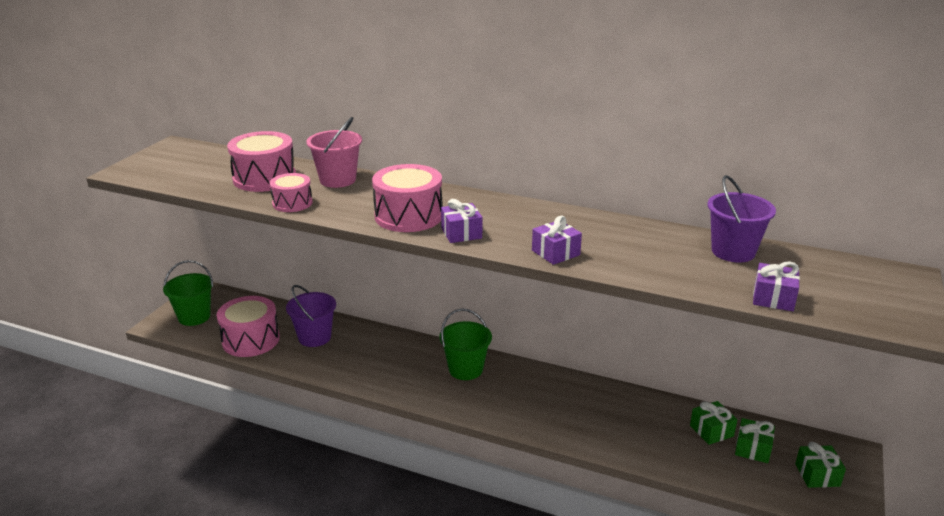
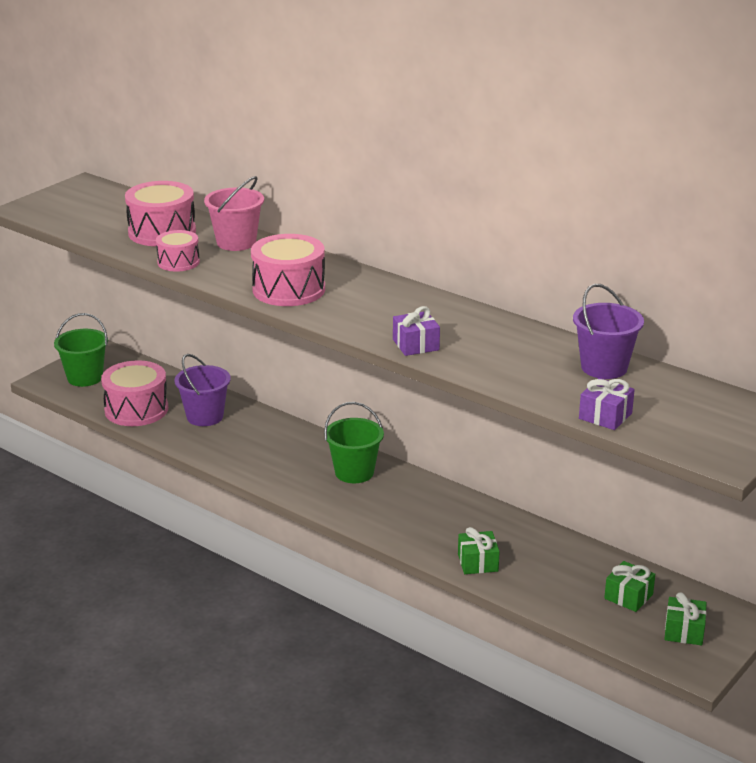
camera: 15 degrees right, 0 degrees up
(461, 233) = (332, 313): purple gift -> none
(711, 431) = (593, 573): green gift -> green gift (477, 562)

